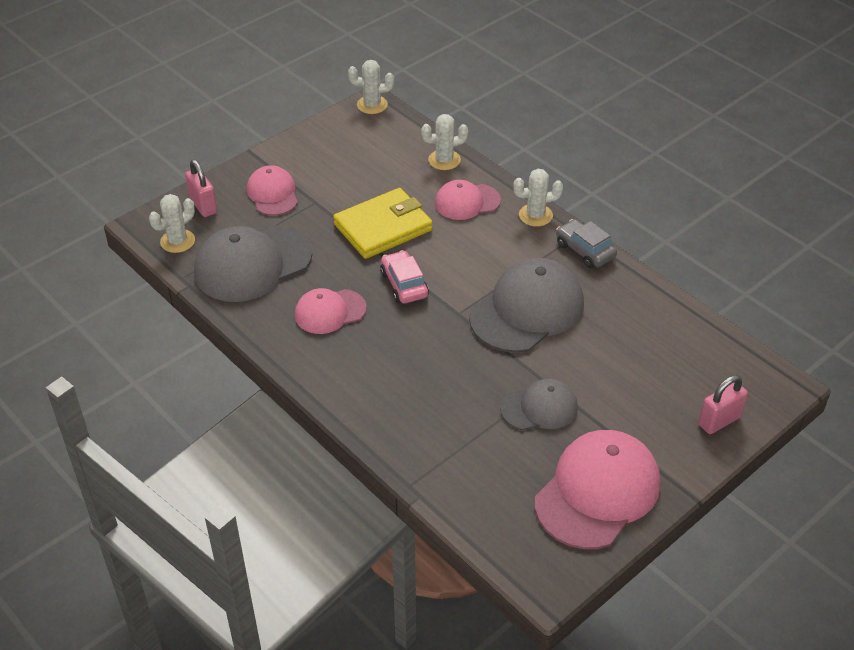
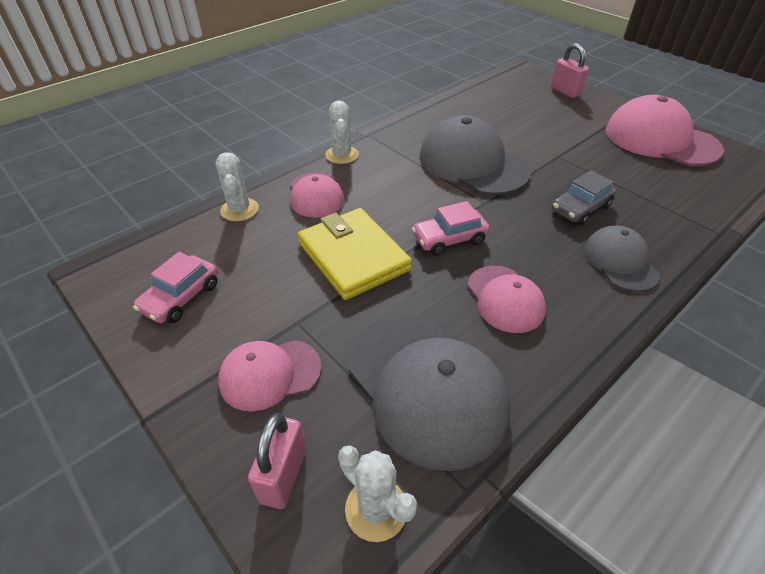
camera: 90 degrees left, 0 degrees up
(203, 205) = (283, 475): pink padlock -> pink padlock turned 45 degrees counterclockwise
(343, 146) = (181, 297): none -> pink car
(372, 105) = (100, 271): white cactus -> none
(539, 408) = (588, 161): grey cap -> grey cap (620, 261)
(585, 250) = (391, 132): grey car -> grey car (580, 208)

